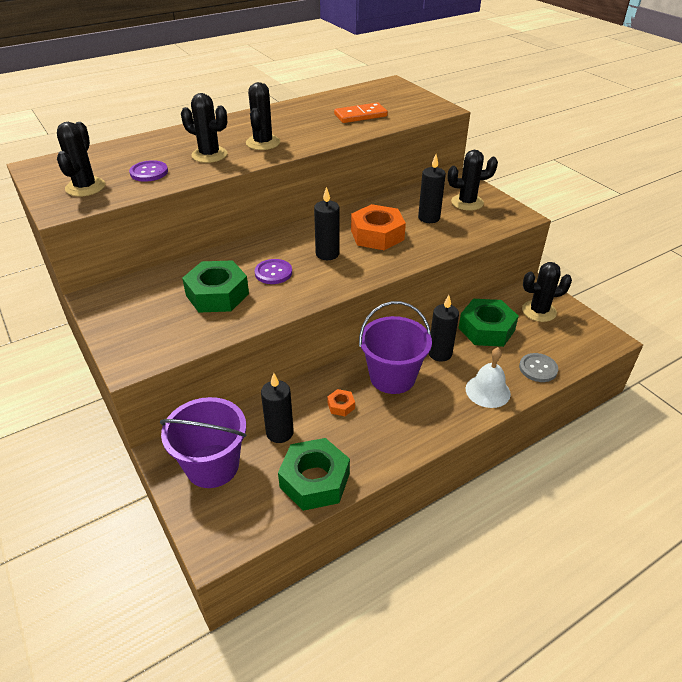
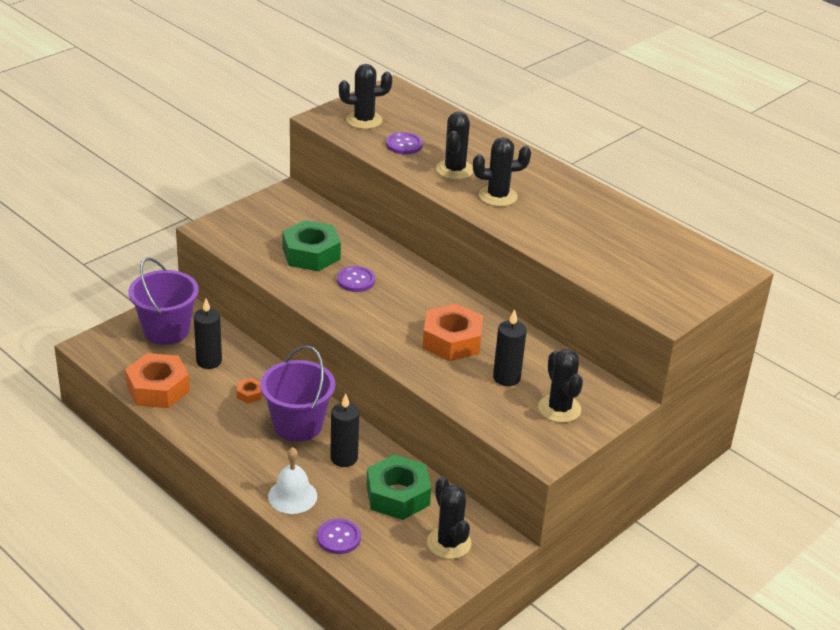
camera: 75 degrees right, 5 degrees down
(314, 480) = (158, 388): green nut -> orange nut
(327, 254) = (401, 310): black candle -> none
(360, 115) = (607, 253): orange domino -> none
(538, 368) = (338, 537): grey button -> purple button

